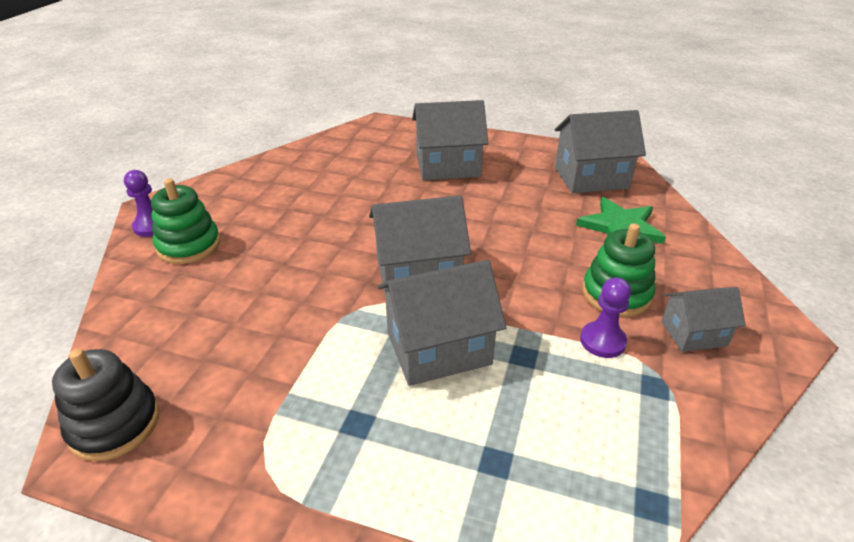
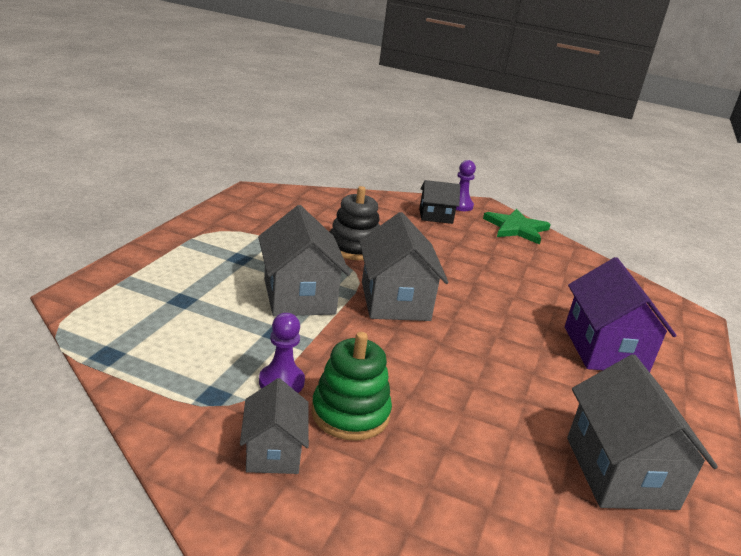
camera: 90 degrees right, 10 degrees down
(114, 424) = (271, 196): black stacking toy -> black stacking toy (354, 248)
(189, 245) = (435, 216): green stacking toy -> black house
(448, 166) = (604, 349): grey house -> purple house
(620, 227) = (488, 461): green star -> green star (516, 228)

